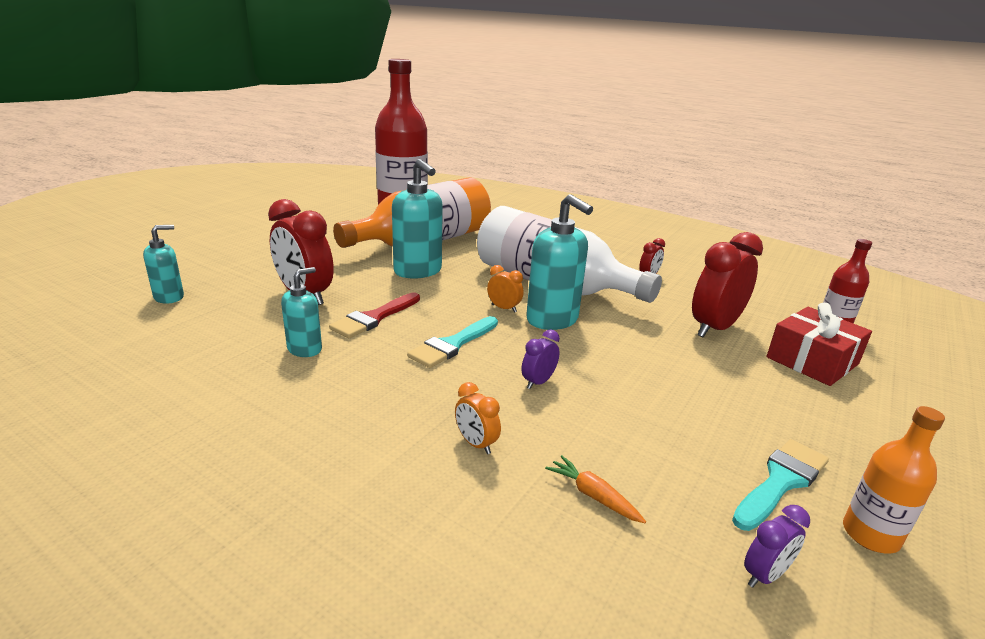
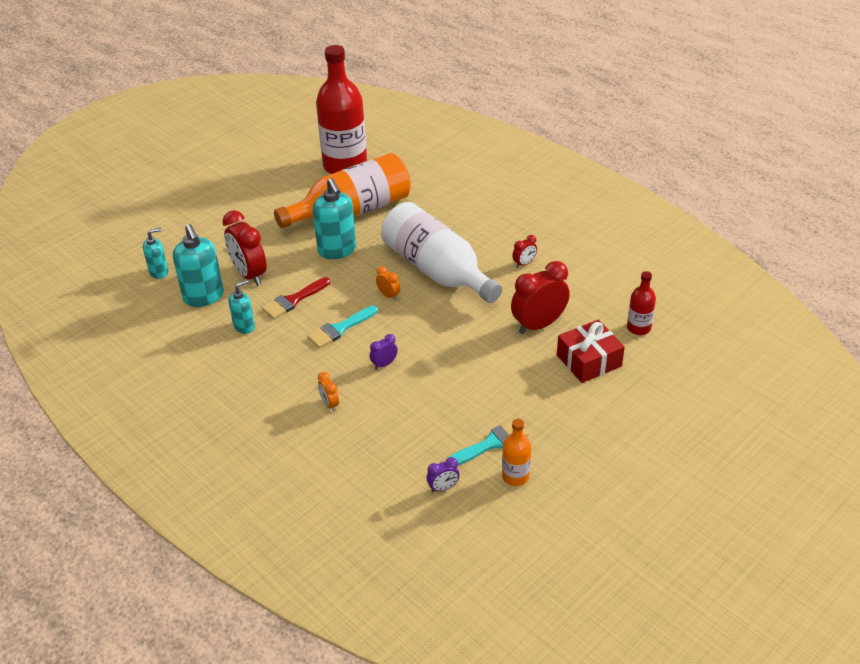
camera: 15 degrees right, 15 degrees up
(552, 320) = (419, 309): turquoise soap dispenser -> turquoise soap dispenser (204, 297)
(593, 496) = (380, 441): orange carrot -> none

